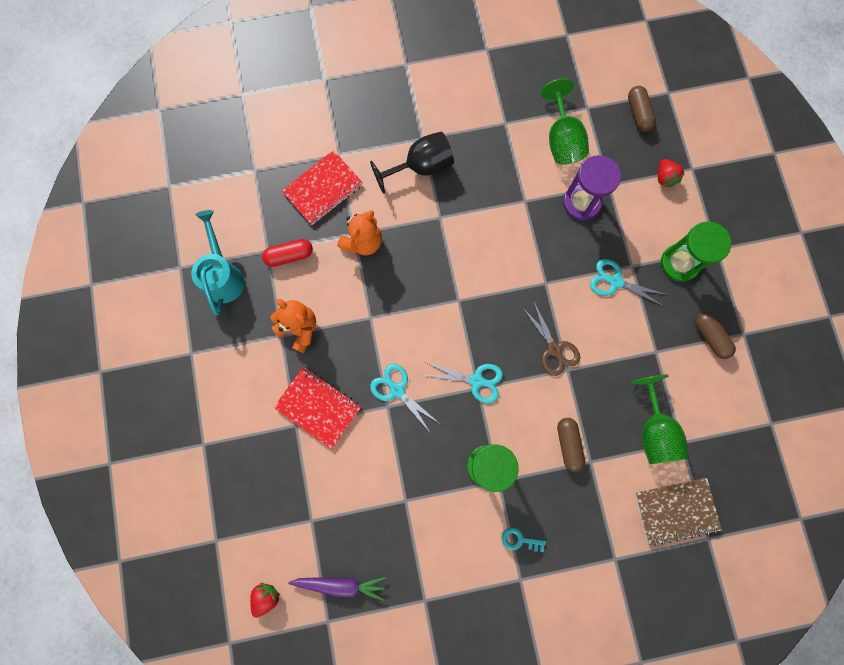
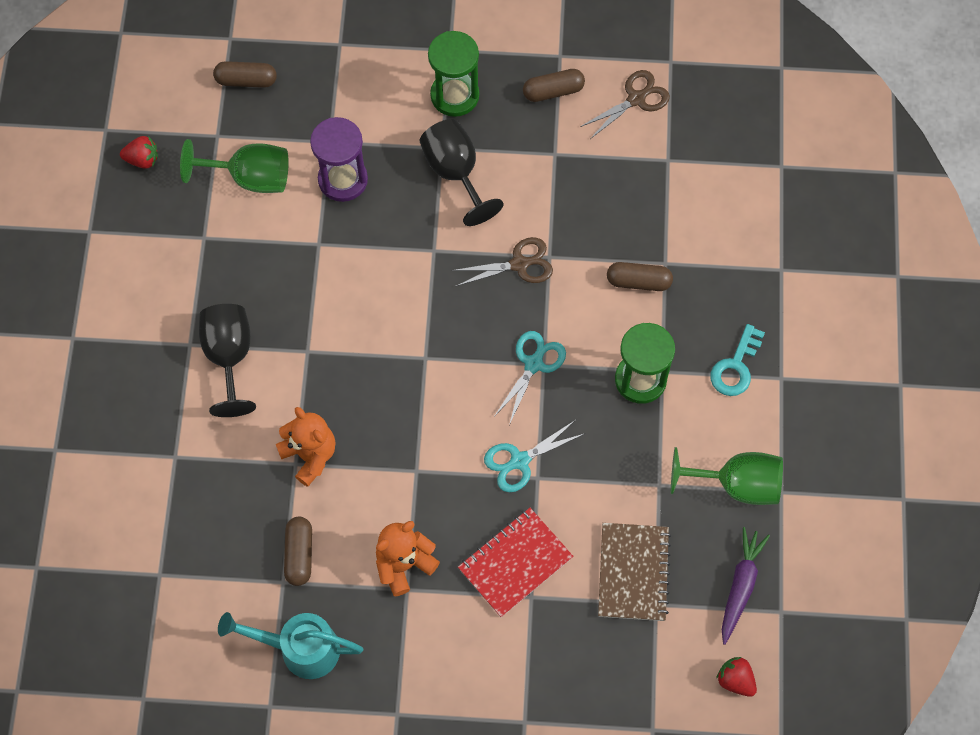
camera: 75 degrees left, 10 degrees down
(289, 255) = (299, 554): red capsule -> brown capsule
(323, 189) = (218, 489): red notebook -> none
(519, 540) = (735, 366): turquoise key -> turquoise key, size x1.50
(614, 281) = (455, 172): turquoise scissors -> black goblet
(653, 430) = (646, 185): green goblet -> green goblet (737, 484)
(664, 177) = (341, 77): red strawberry -> red strawberry (143, 159)
(675, 511) = (742, 190): brown notebook -> brown notebook (633, 573)
(727, 404) = (636, 98): none -> brown scissors

